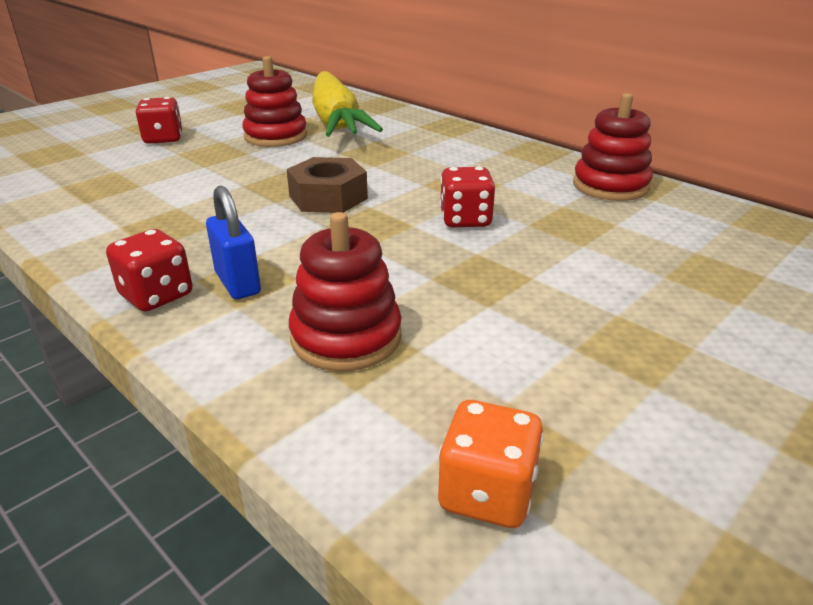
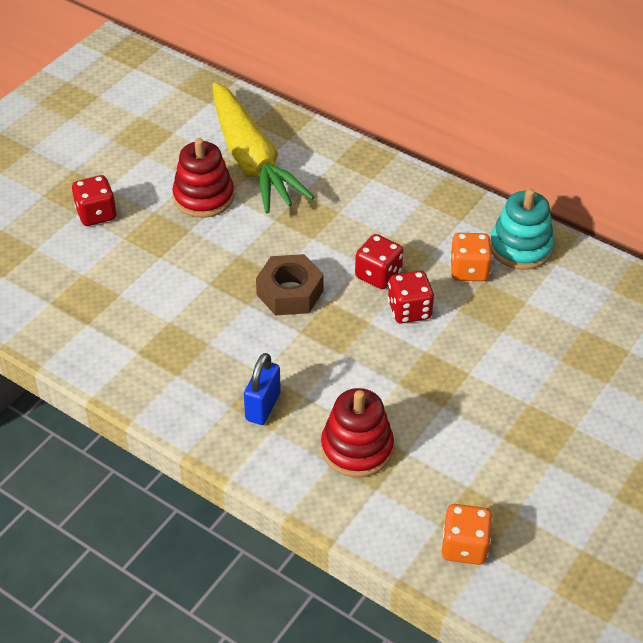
camera: 10 degrees left, 15 degrees up
(156, 295) = (211, 426): red dice -> red dice (378, 275)
(238, 283) = (263, 407): blue padlock -> blue padlock turned 60 degrees clockwise
(546, 197) = (469, 270): none -> orange dice
(610, 186) = (520, 247): red stacking toy -> turquoise stacking toy

